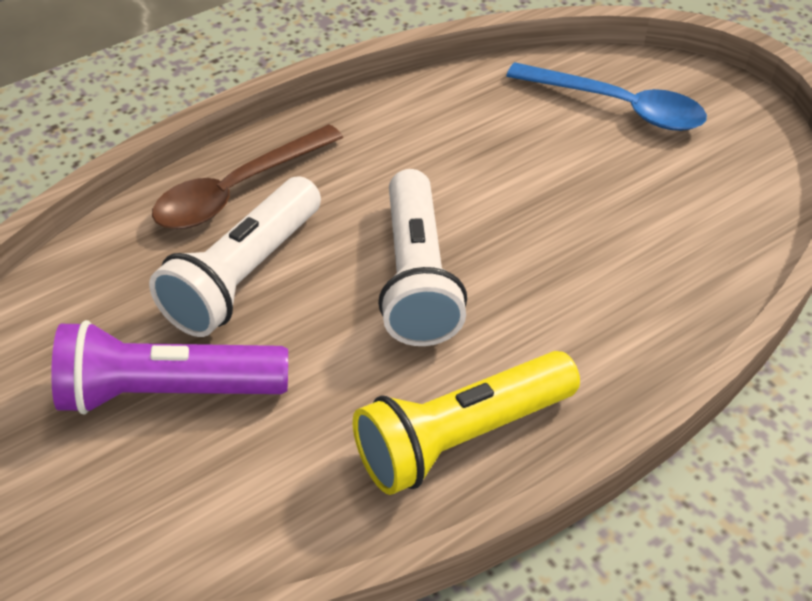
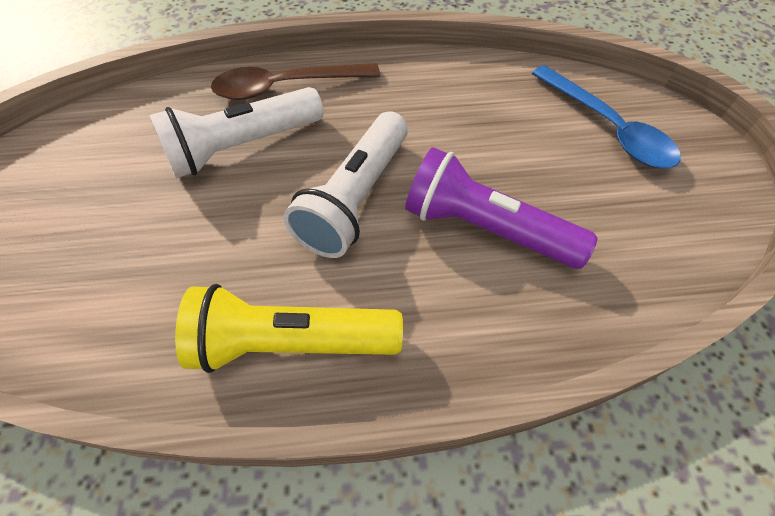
camera: 30 degrees right, 10 degrees up
(168, 391) = (132, 207): purple flashlight -> purple flashlight (486, 228)

